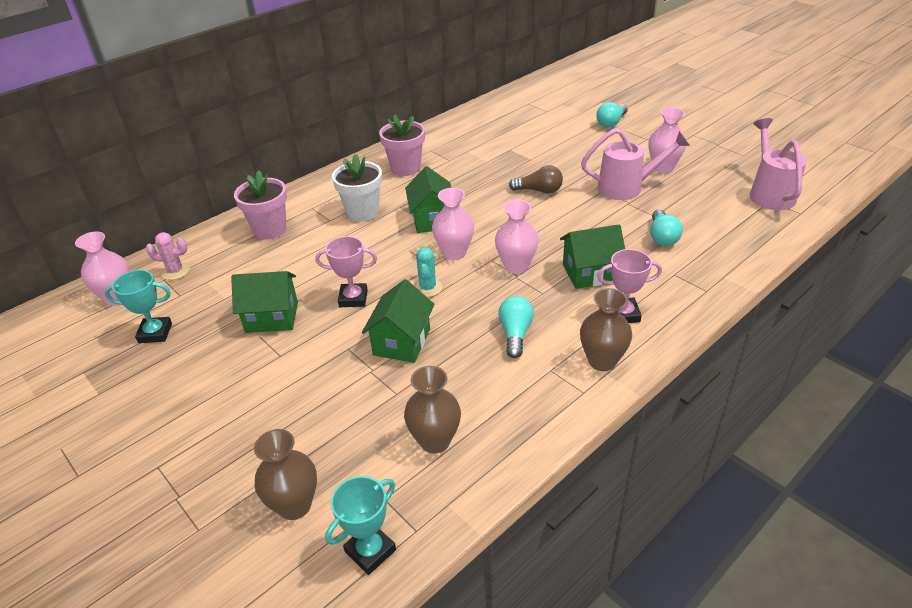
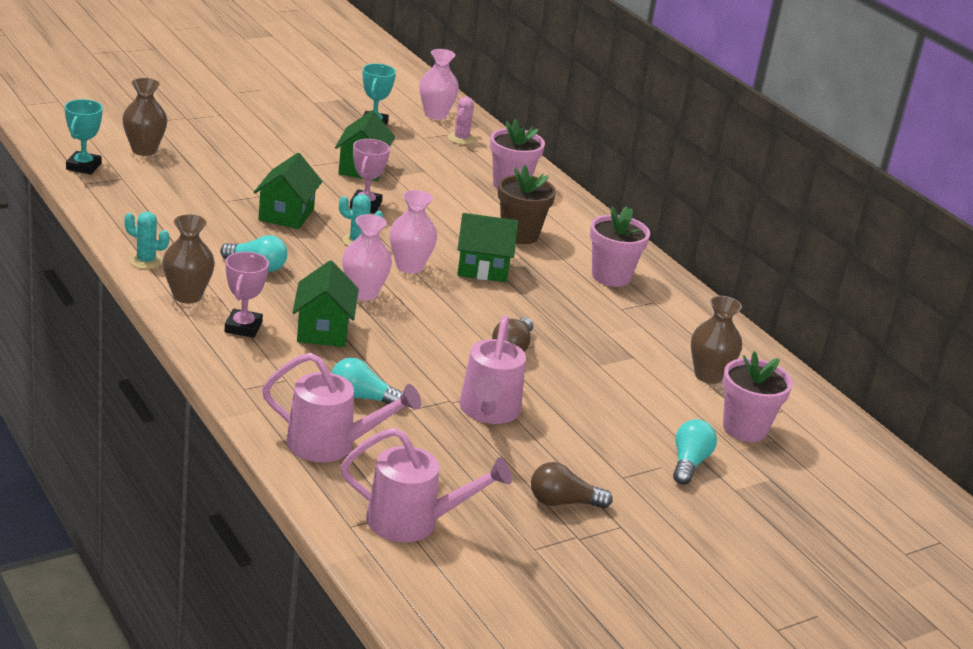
camera: 95 degrees right, 10 degrees down
(362, 212) = (519, 234): white flower pot -> brown flower pot
(370, 551) = (83, 166): turquoise trophy -> turquoise trophy turned 45 degrees clockwise
(401, 342) = (286, 214): green house -> green house turned 75 degrees clockwise
(435, 441) = (159, 205): brown vase -> brown vase (708, 375)
(558, 111) = (745, 428): none -> pink flower pot
(561, 409) = (146, 261): none -> turquoise cactus
(611, 123) = (689, 463): turquoise light bulb -> turquoise light bulb turned 60 degrees clockwise
(663, 167) = (528, 459): pink vase -> none
(692, 152) = (563, 502): none -> brown light bulb
(730, 237) = (330, 445): none -> pink watering can

